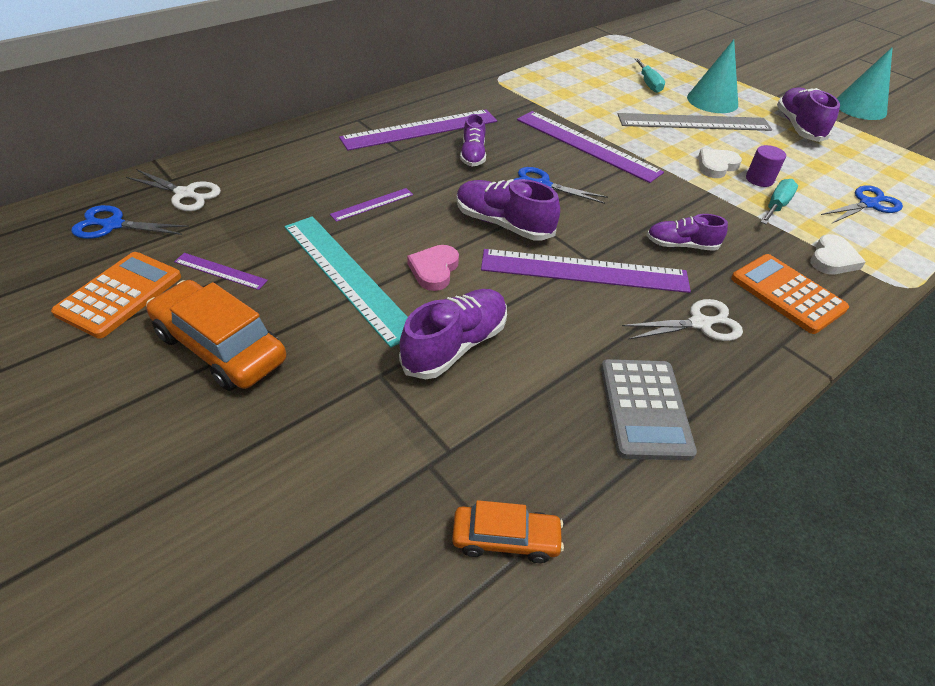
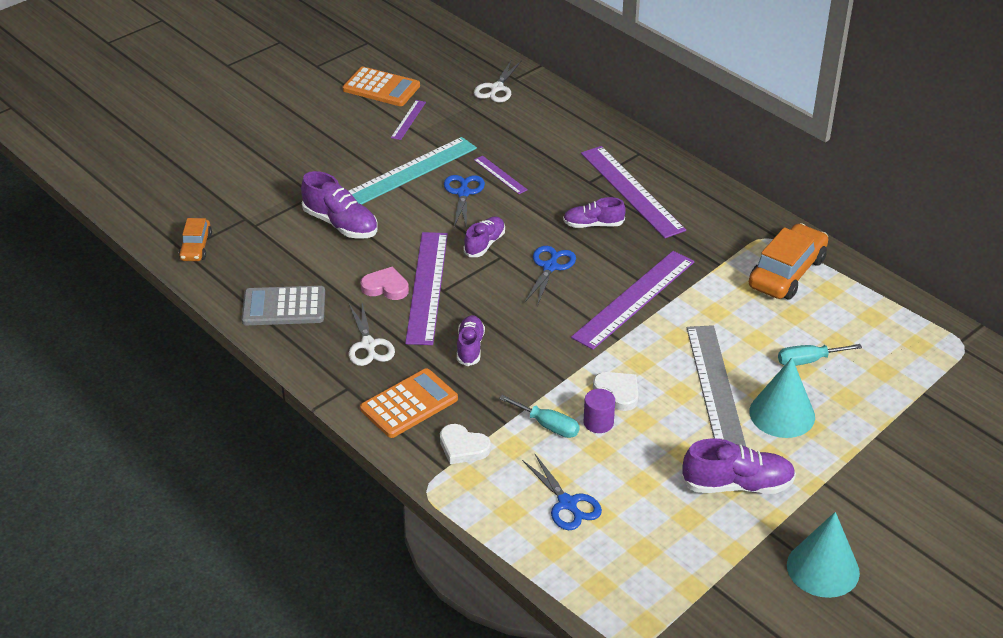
camera: 90 degrees right, 5 degrees down
(113, 225) = (453, 68): blue scissors -> blue scissors (463, 193)
(220, 347) = (336, 133): orange car -> orange car (787, 273)
(434, 270) = (420, 211): pink heart -> pink heart (385, 287)
(503, 224) = (484, 244): purple shoe -> purple shoe, size x0.65

